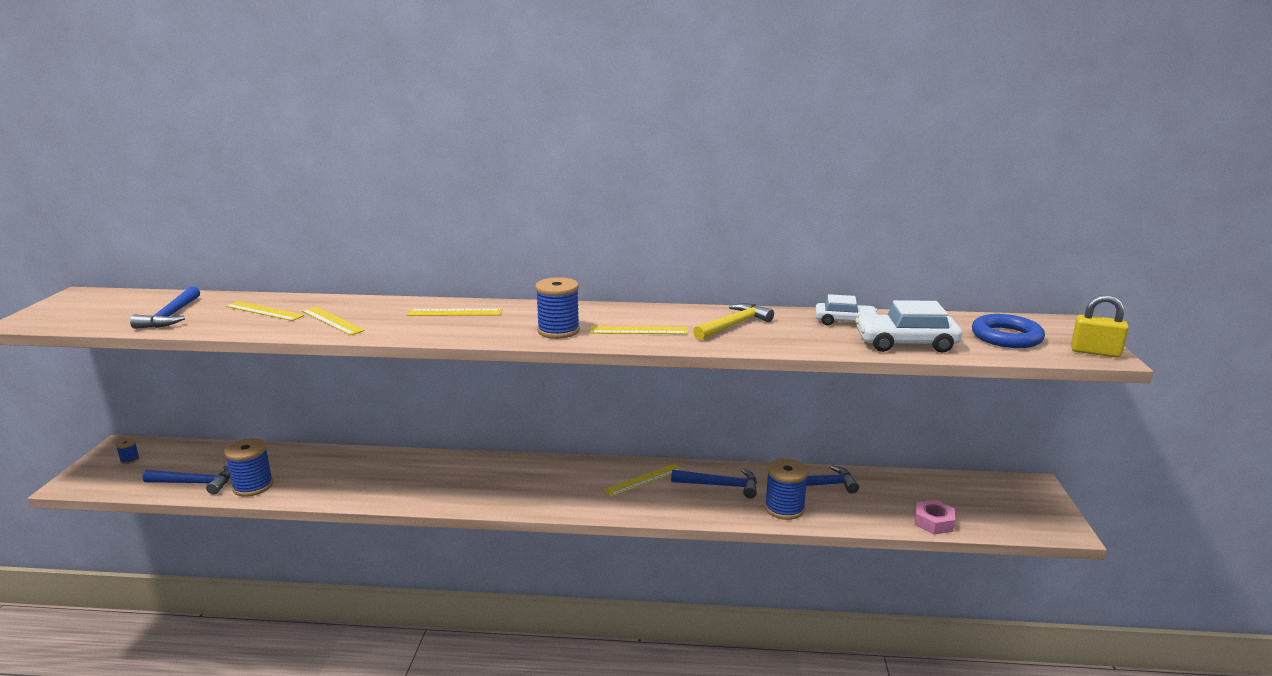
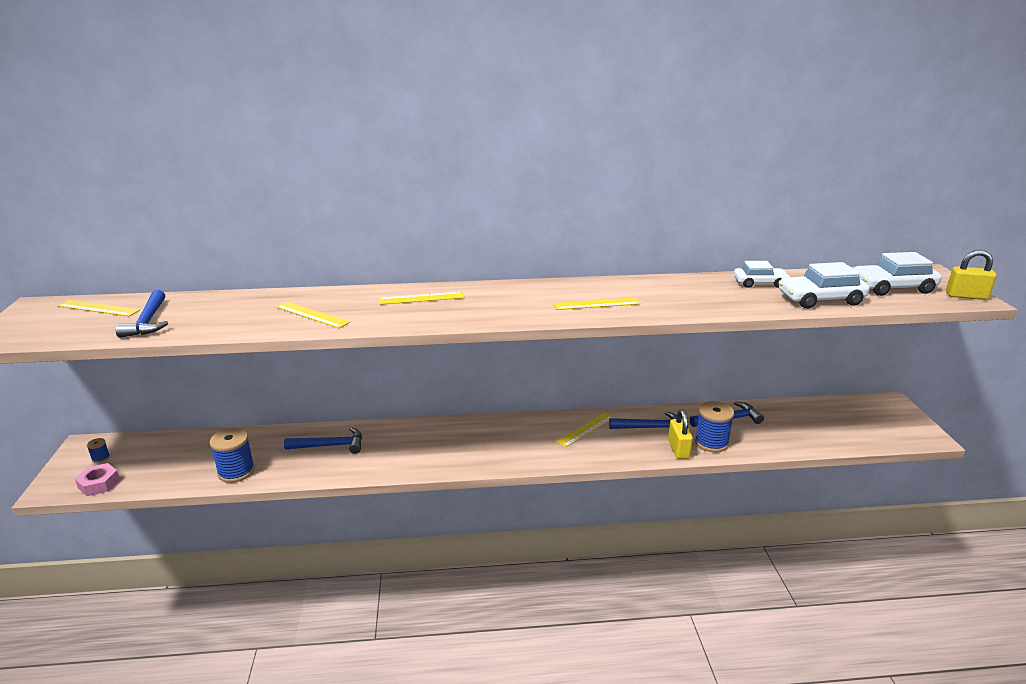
camera: 10 degrees left, 5 degrees up
(194, 483) = (177, 475): blue hammer -> blue hammer (330, 446)
(264, 311) = (239, 309): yellow ruler -> yellow ruler (98, 308)
(558, 331) = (527, 309): blue spool -> none
(734, 325) = (672, 293): yellow hammer -> none
(741, 512) = (678, 449): none -> yellow padlock
(933, 522) = (831, 442): pink nut -> pink nut (99, 484)
(1006, 337) = (892, 288): blue ring -> white car

